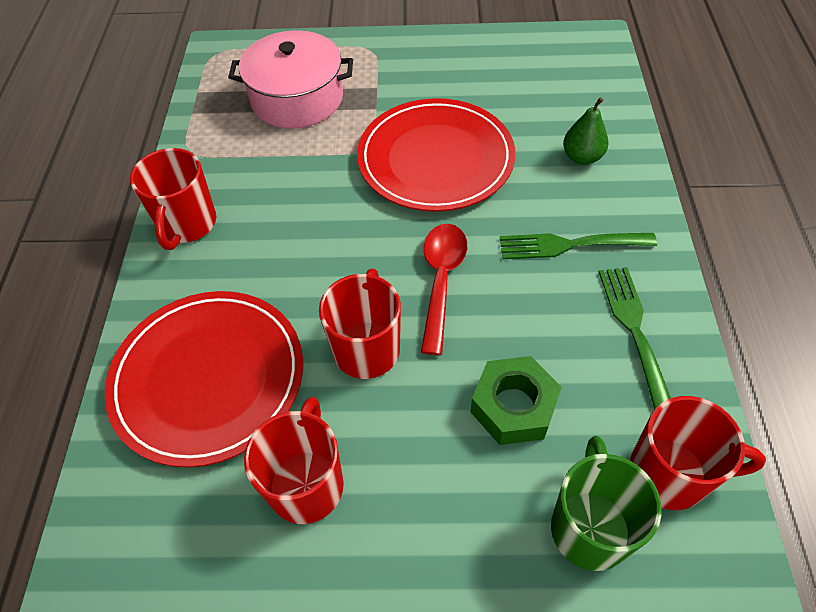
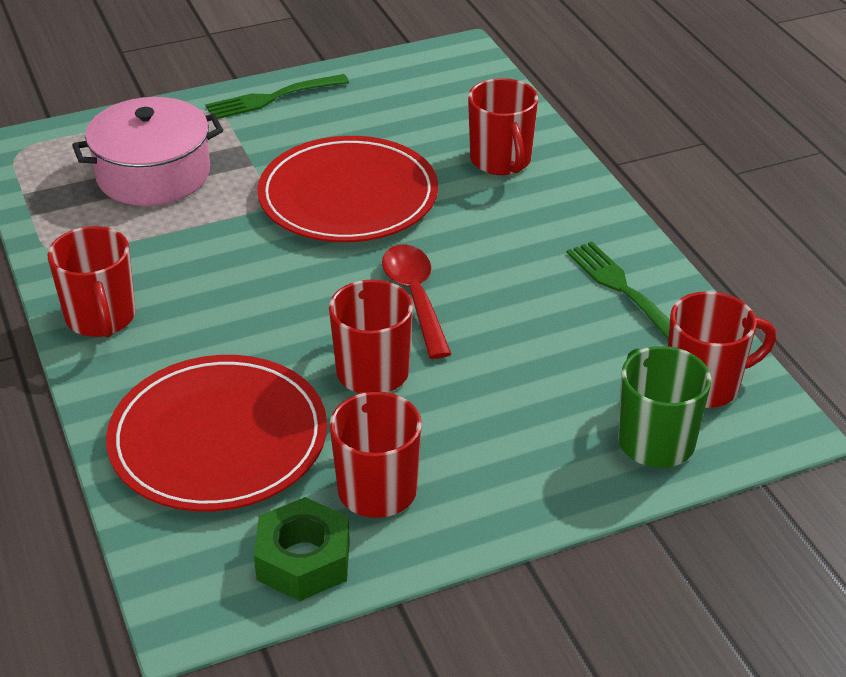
camera: 25 degrees left, 15 degrees down
(513, 406) = (541, 376): green nut -> green nut (303, 560)
(569, 245) = (527, 237): green fork -> green fork (272, 98)
(582, 157) = (501, 161): green pear -> red mug

